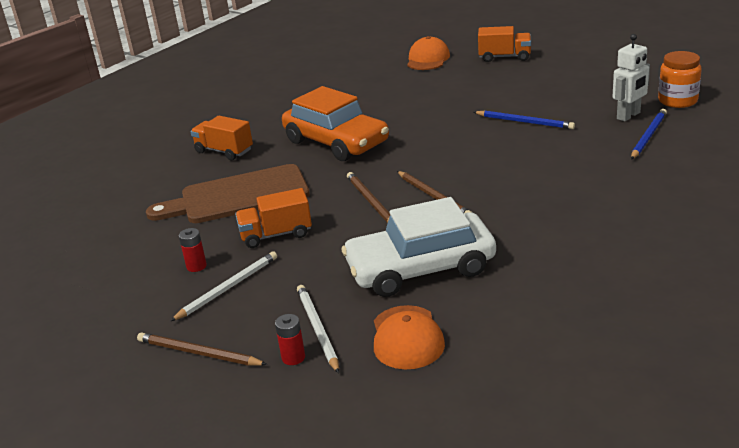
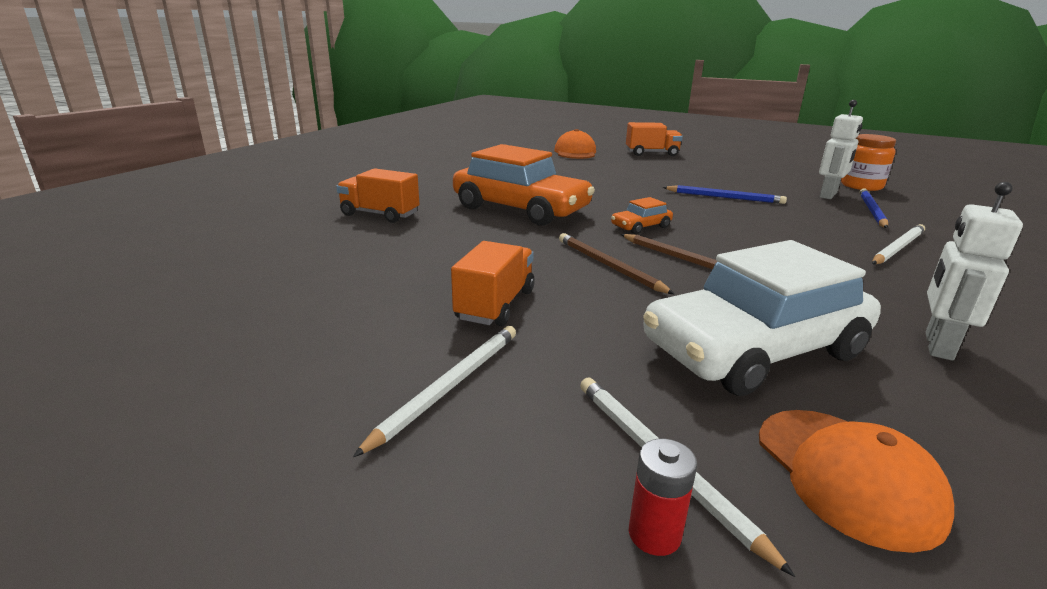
camera: 15 degrees left, 5 degrees down
(196, 266) = (379, 351): red battery -> none
(198, 353) = (434, 533): brown pencil -> none
(238, 196) = (416, 259): brown cutting board -> none
(276, 235) = (495, 305): orange truck -> orange truck turned 135 degrees clockwise
(422, 160) = (641, 227): none -> orange car
(546, 267) = (937, 346): none -> white robot
(620, 181) = (897, 248): none -> white pencil

